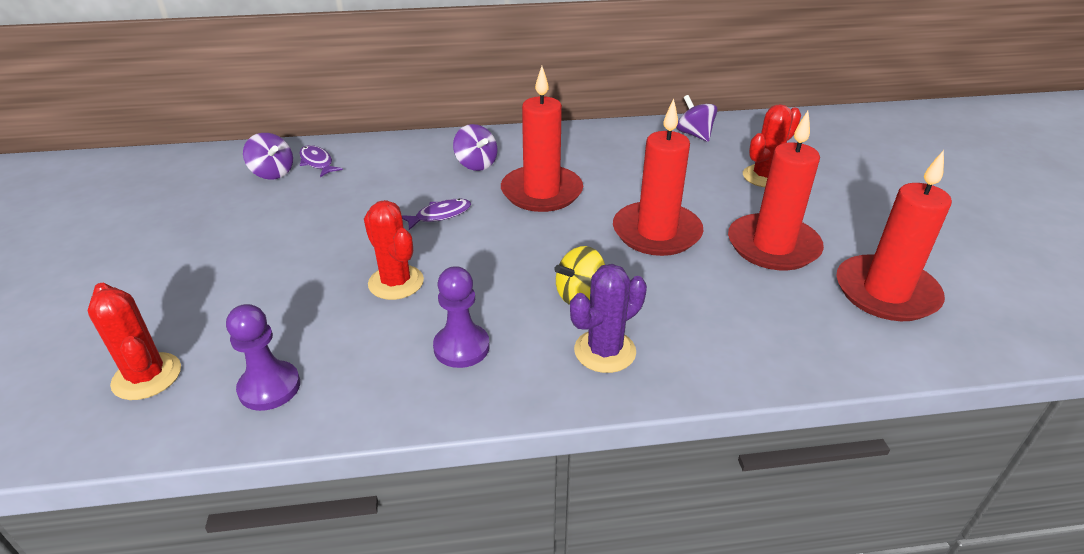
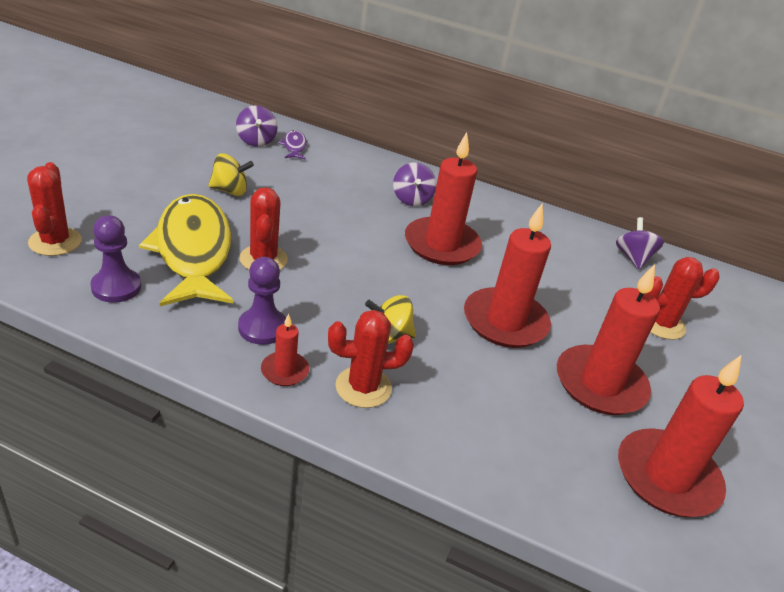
camera: 25 degrees right, 0 degrees up
(294, 232) = (230, 191): none -> yellow spinning top
(316, 309) = (193, 251): none -> yellow fish
(440, 215) = (344, 226): purple fish -> none
(523, 376) = (284, 371): none -> red candle
(605, 351) = (363, 387): purple cactus -> red cactus

